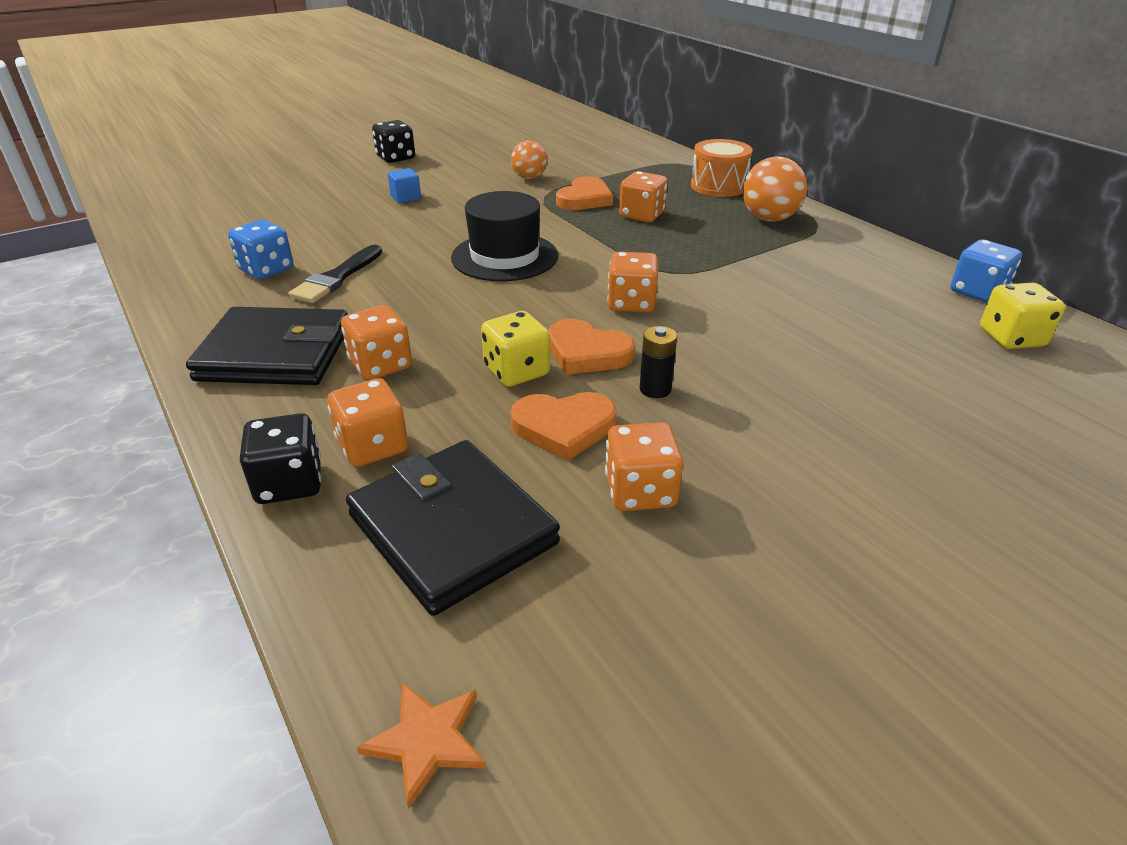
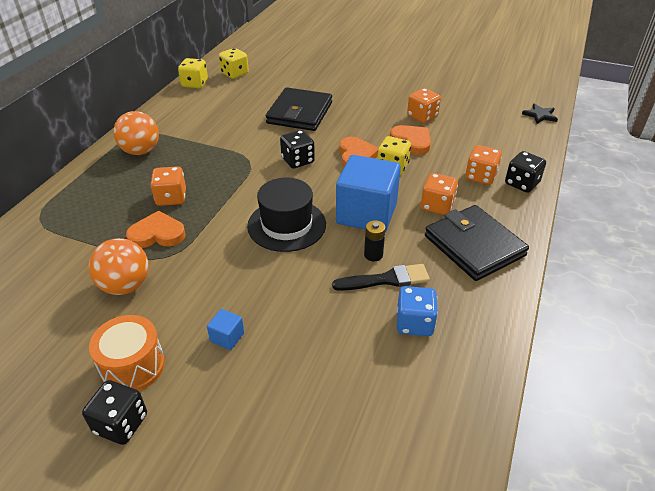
camera: 125 degrees left, 5 degrees up
(426, 741) = (540, 115): orange star -> black star
(449, 308) = (366, 213): none -> blue cube
(452, 529) = (486, 141): black wallet -> black wallet (299, 113)
(529, 177) = (125, 285): orange ball -> orange ball, size x1.51
(631, 303) = (298, 160): orange dice -> black dice
(655, 389) = (362, 132): black battery -> black battery (373, 255)
(718, 186) = (88, 185): orange drum -> orange drum (133, 366)
(977, 292) = (195, 84): blue dice -> yellow dice

